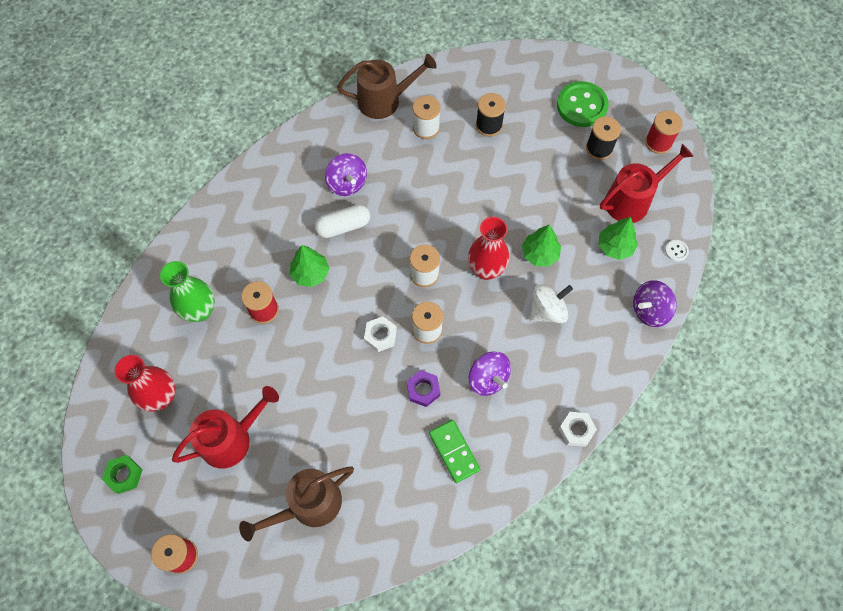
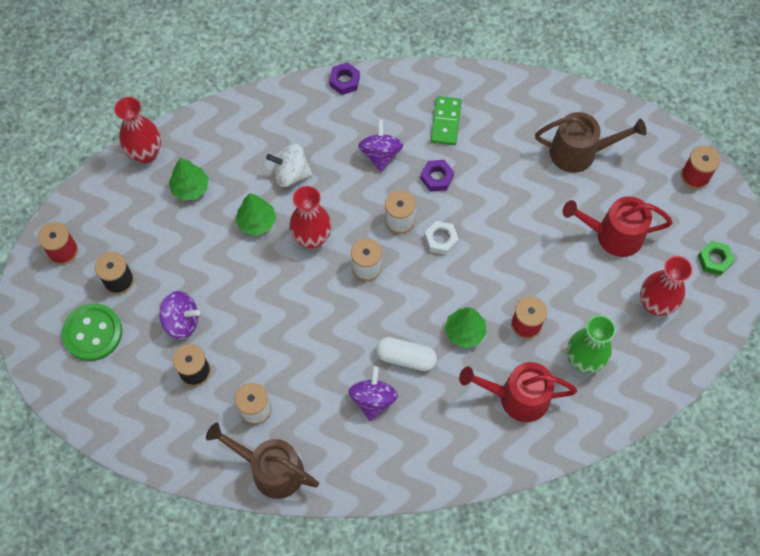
camera: 145 degrees left, 0 degrees up
(576, 430) = (344, 81): white nut -> purple nut
(632, 200) = (138, 216): red watering can -> red watering can (517, 397)
(649, 310) = (212, 124): purple spinning top -> purple spinning top (181, 321)
(676, 251) = (146, 153): white button -> red vase

